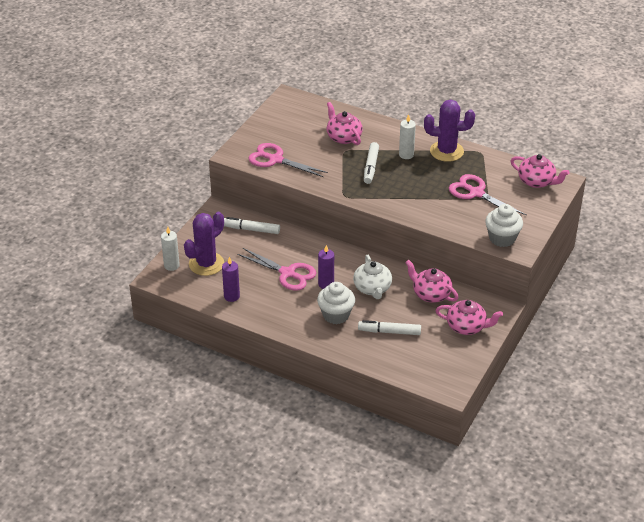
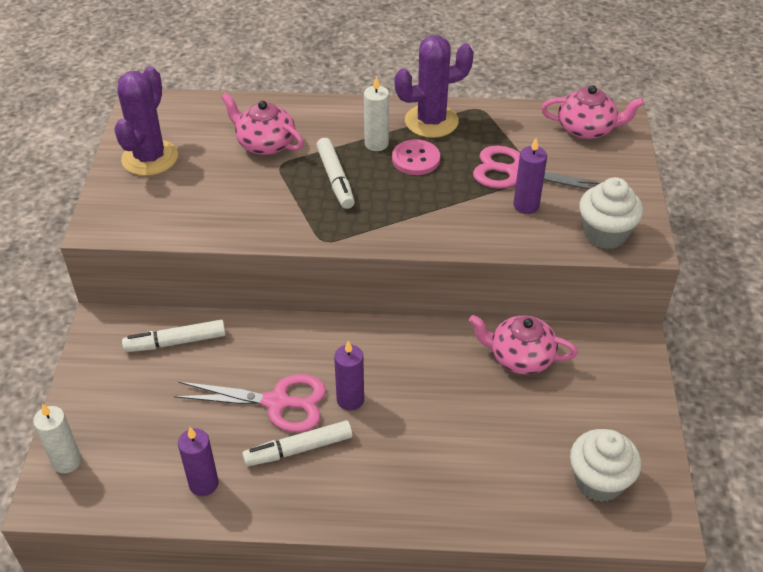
camera: 25 degrees left, 5 degrees up
(206, 264) = (128, 435): purple cactus -> purple cactus (150, 158)
(276, 160) = (177, 213): pink scissors -> none
(336, 315) = (398, 452): white cupcake -> white cupcake (599, 481)
(372, 288) = (427, 380): white teapot -> none
(389, 332) = (501, 451): white marker -> white marker (298, 449)
(423, 169) = (416, 159): none -> pink button
(467, 326) = (608, 395): pink teapot -> none
(468, 211) = (526, 205): none -> purple candle

